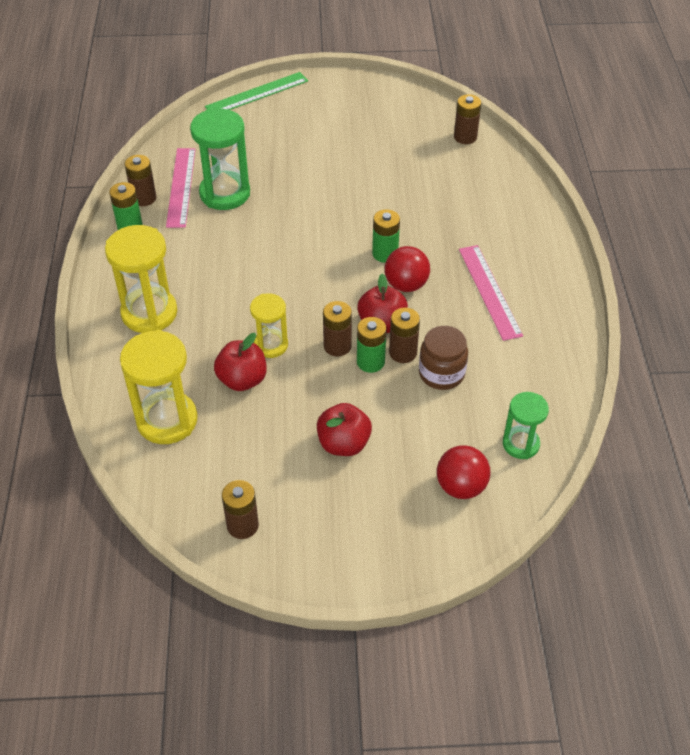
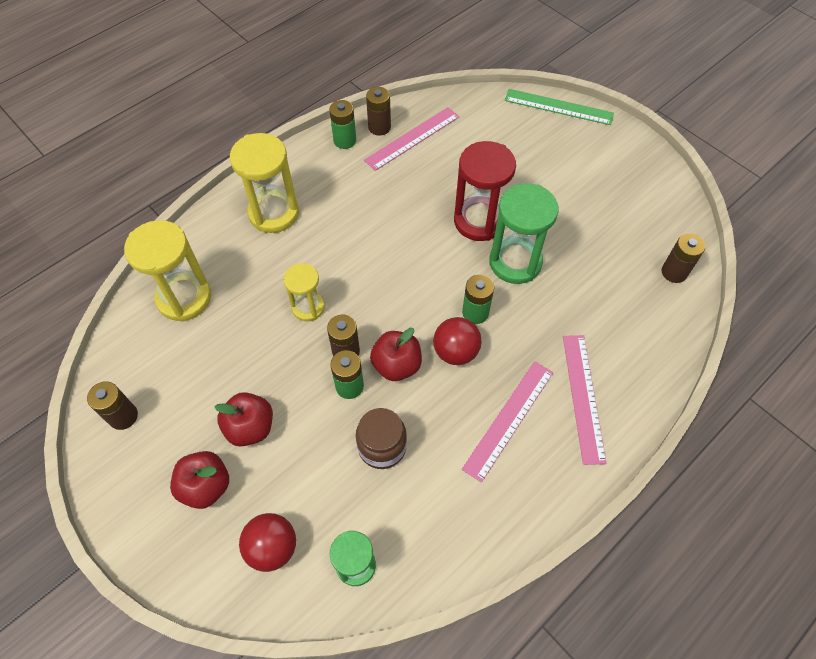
camera: 50 degrees right, 10 degrees up
(225, 193) = (432, 167): green hourglass -> green hourglass (515, 262)
(242, 380) = (259, 315): red apple -> red apple (206, 486)
(307, 201) = (479, 221): none -> red hourglass
(403, 352) = (379, 402): brown battery -> none
(511, 243) = (583, 397): none -> pink ruler

